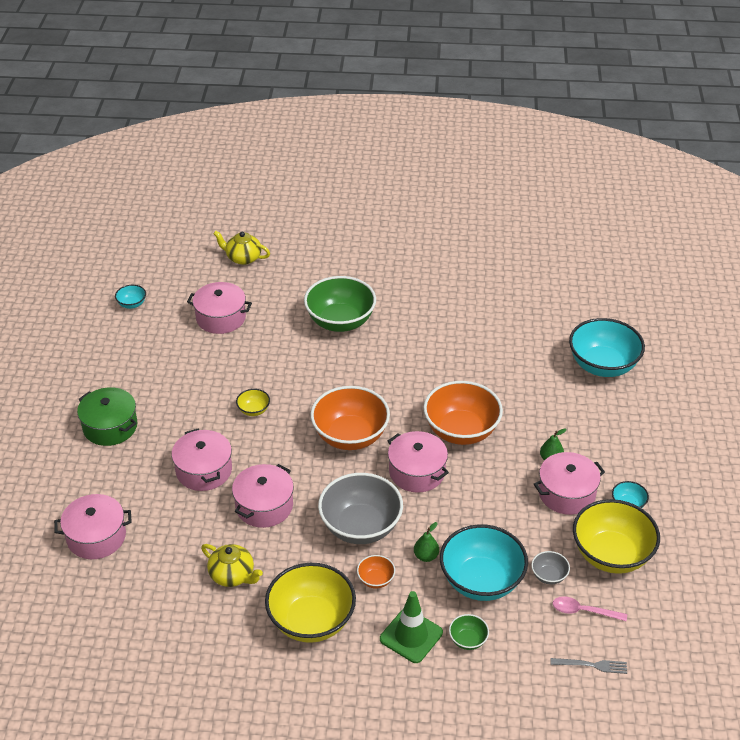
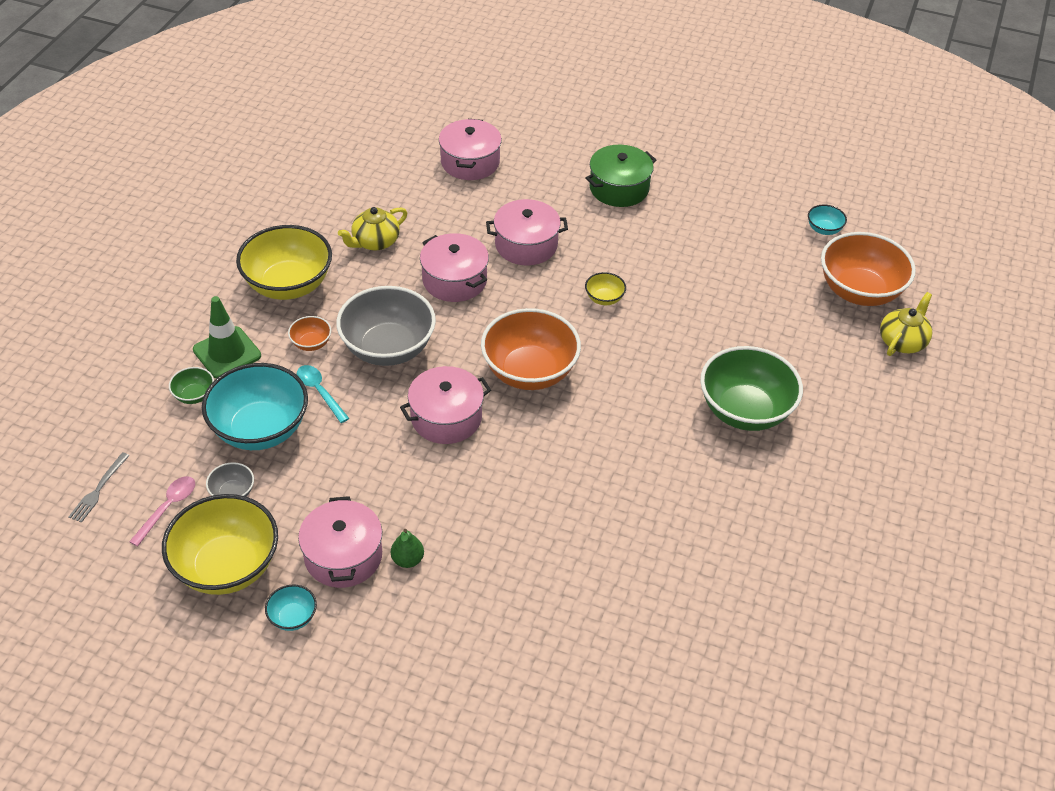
camera: 105 degrees right, 5 degrees up
(221, 318) = (780, 300): pink pot -> none
(426, 556) = (319, 392): green pear -> turquoise spoon
(461, 431) = (496, 480): orange bowl -> orange bowl (859, 291)
(603, 365) = (563, 695): turquoise bowl -> none

